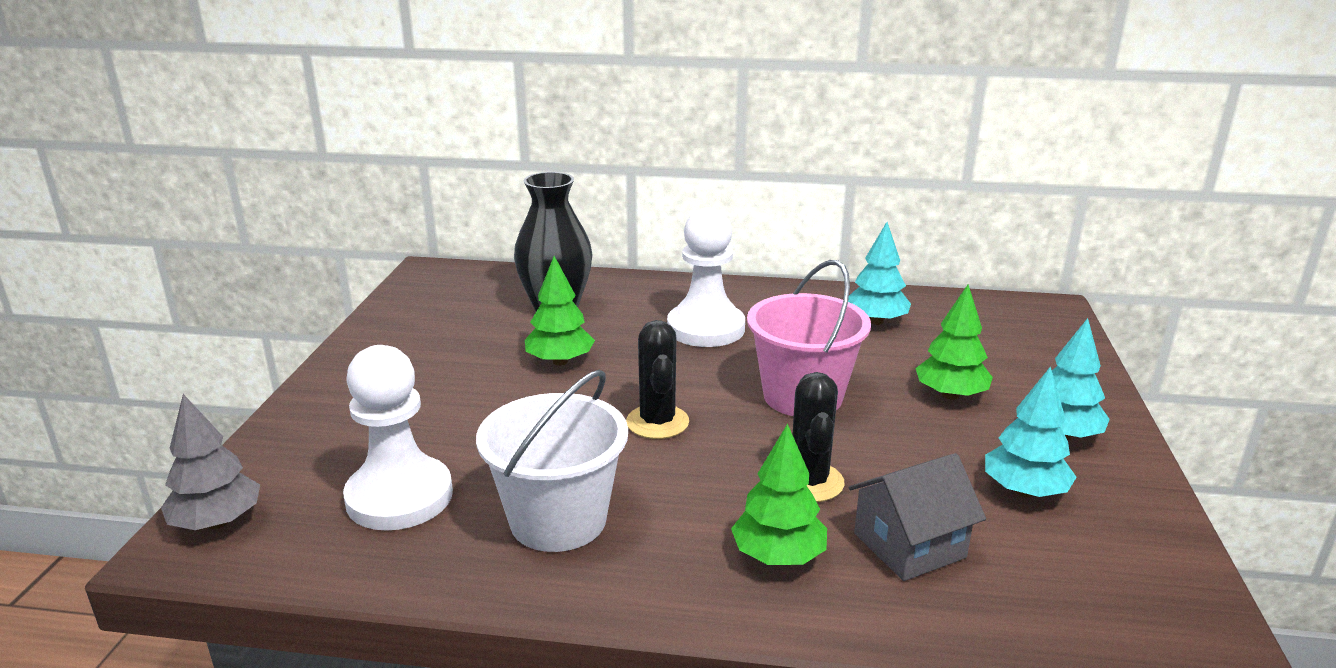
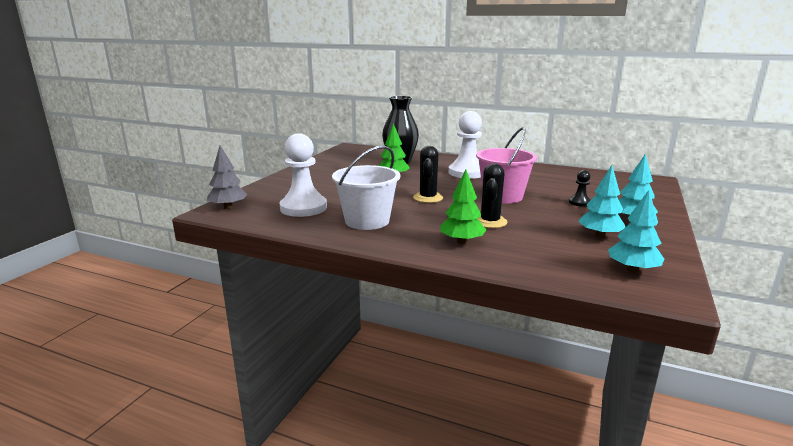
camera: 15 degrees right, 5 degrees down
(876, 321) = (554, 177): turquoise tree -> turquoise tree (632, 270)
(909, 545) = (528, 245): grey house -> none
(950, 395) = (579, 202): green tree -> black pawn

